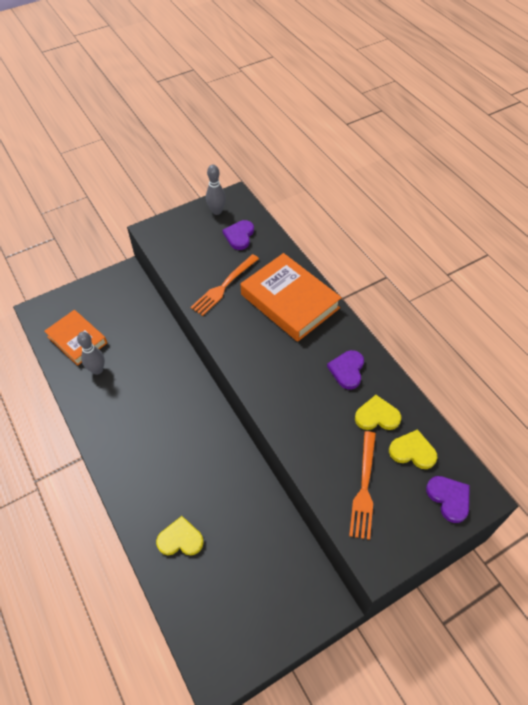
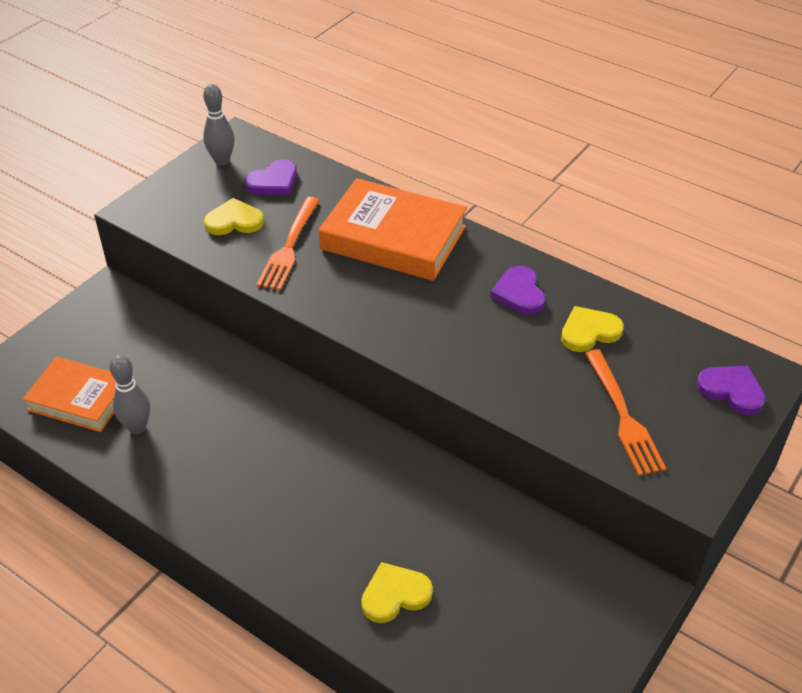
camera: 25 degrees left, 10 degrees down
(239, 236) = (273, 181): purple heart -> purple heart turned 120 degrees counterclockwise
(412, 451) = (657, 355): yellow heart -> yellow heart (234, 221)

